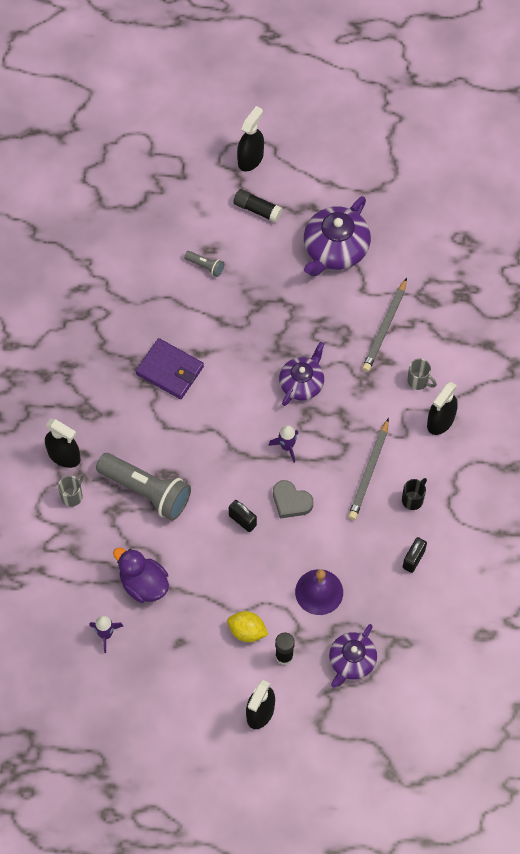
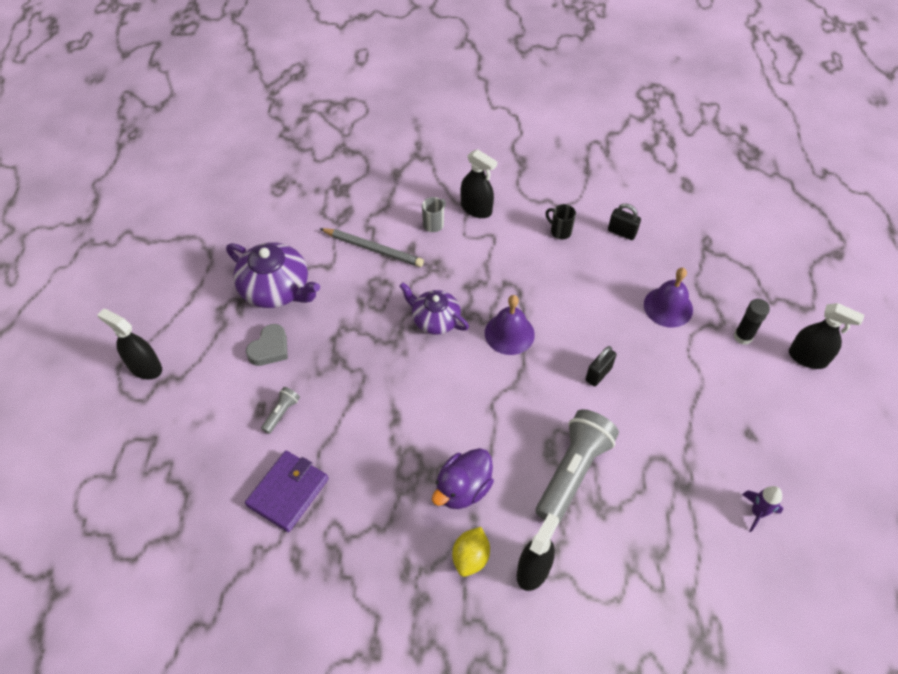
camera: 90 degrees left, 10 degrees down
(72, 496) = (587, 557): grey mug -> none
(143, 584) = (688, 472): purple duck -> purple duck (463, 489)
(170, 370) = (417, 449): purple wallet -> purple wallet (288, 492)
(247, 631) = (723, 369): yellow lemon -> yellow lemon (470, 557)
(257, 209) = (214, 360): black glue stick -> none
(287, 446) = (509, 333): purple rocket -> purple bell
(291, 501) = (572, 330): grey heart -> grey heart (270, 348)
(351, 661) = (735, 281): purple teapot -> none
(369, 472) = (533, 264): grey pencil -> none

